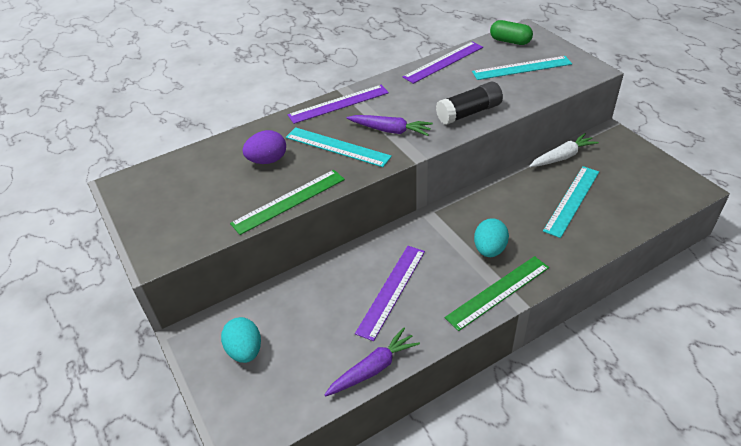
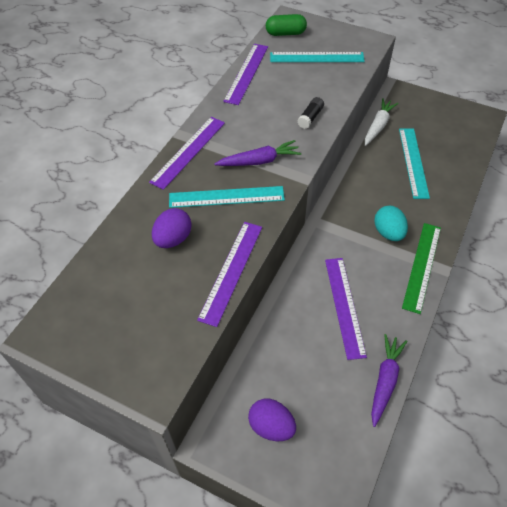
camera: 35 degrees left, 10 degrees up
(245, 351) = (271, 426): turquoise egg -> purple egg
(289, 201) = (231, 271): green ruler -> purple ruler
(469, 113) = (310, 117): black glue stick -> black glue stick, size x0.58
(522, 68) = (317, 57): turquoise ruler -> turquoise ruler turned 45 degrees clockwise

